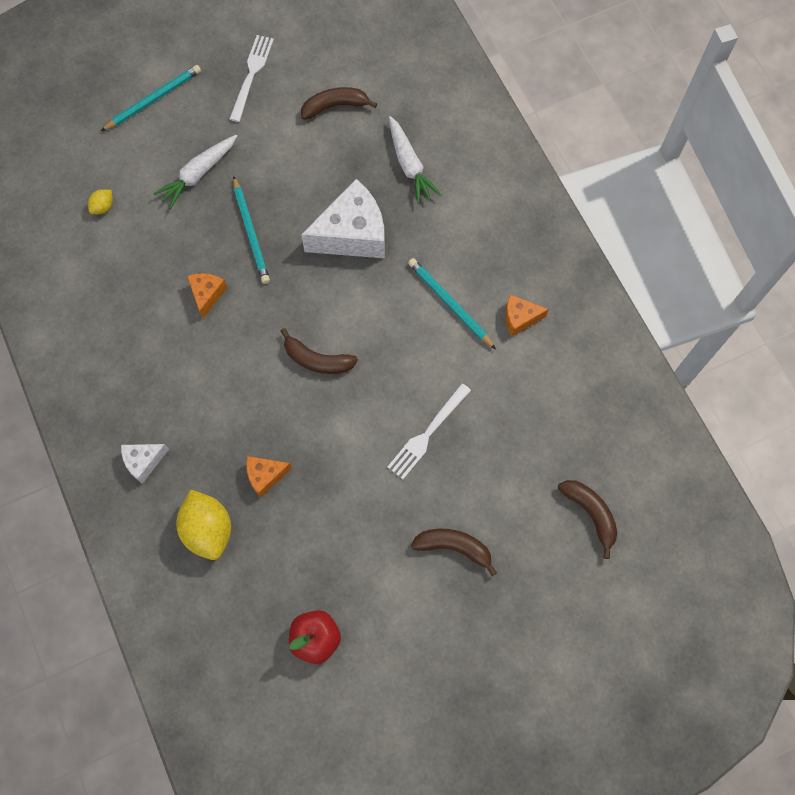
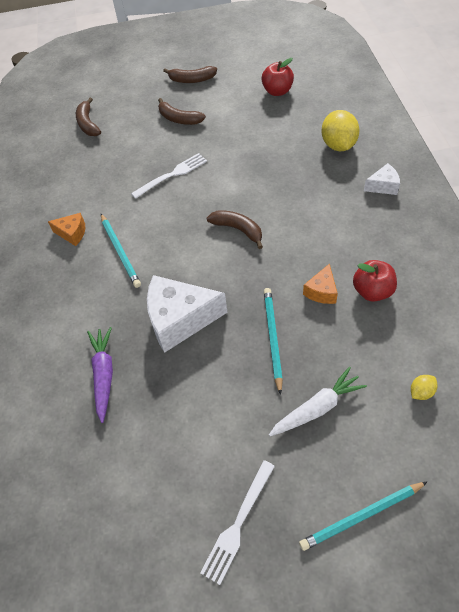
camera: 160 degrees left, 15 degrees down
(152, 305) = (372, 291): none -> red apple
(265, 476) = (293, 167): orange cheese -> none
(335, 106) = (154, 458): brown banana -> brown banana (192, 80)
(409, 165) = (104, 374): white carrot -> purple carrot

